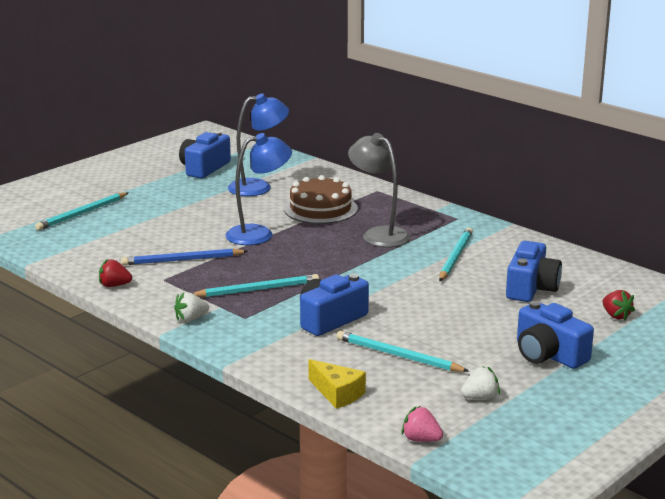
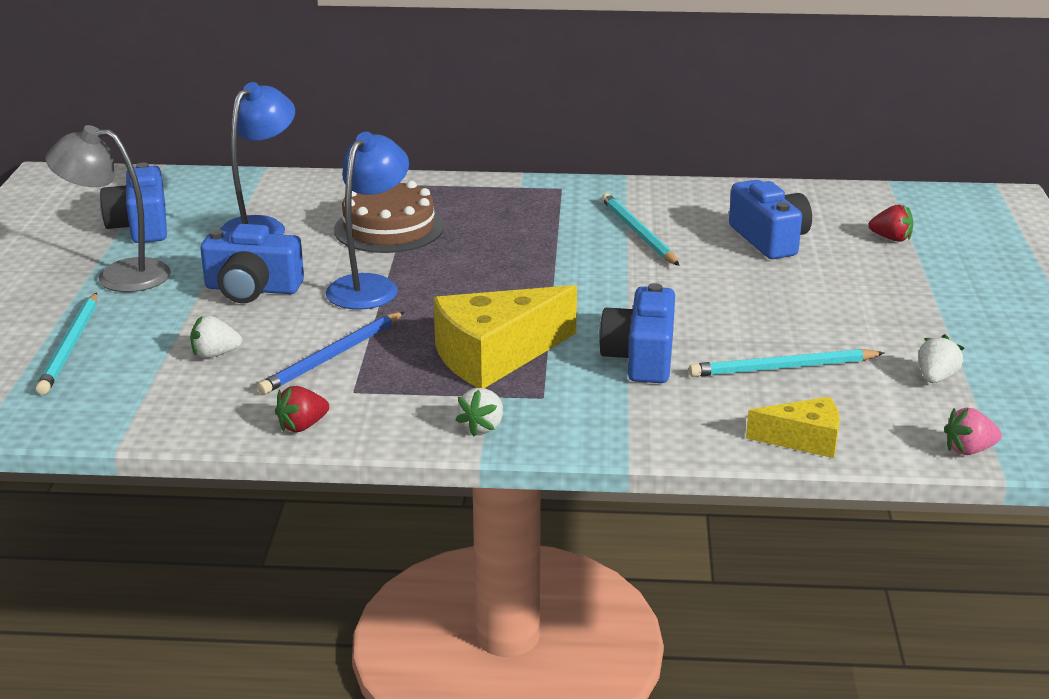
camera: 40 degrees left, 5 degrees up
(133, 239) = (215, 354): none -> white strawberry
(257, 289) = (495, 356): turquoise pencil -> yellow cheese
(379, 234) = (512, 236): grey lamp -> grey lamp (119, 275)
(548, 354) = (909, 304): blue camera -> blue camera (252, 289)

